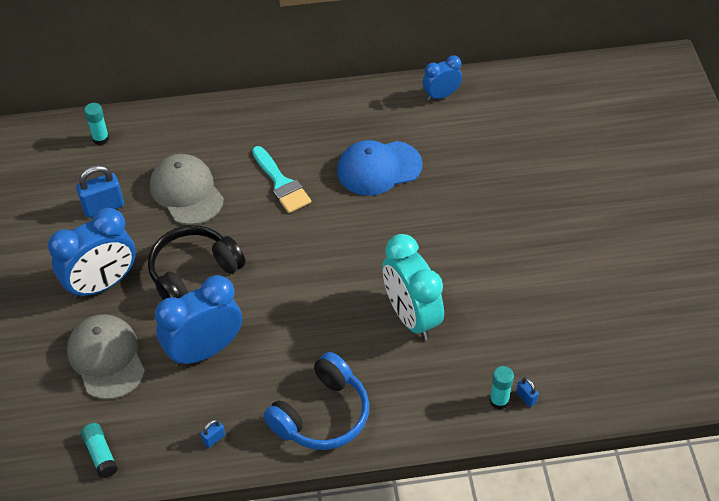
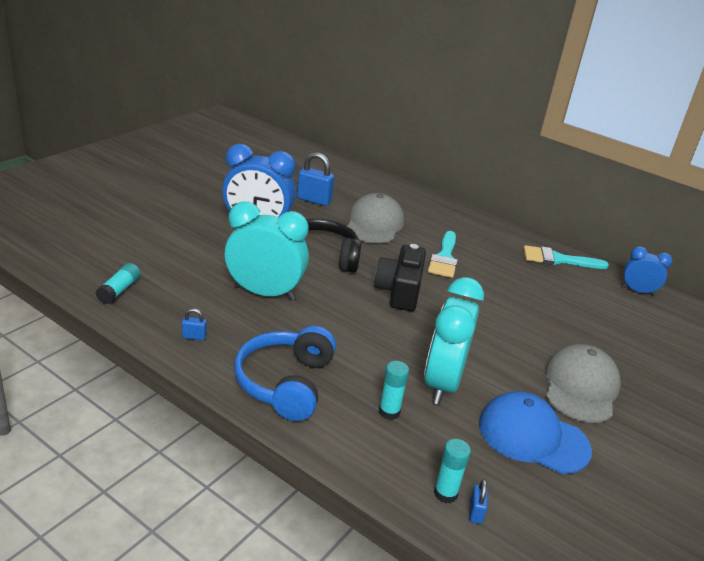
camera: 40 degrees right, 20 degrees down
(101, 139) = (358, 177): turquoise glue stick -> turquoise glue stick (389, 412)
(106, 358) = (202, 255): grey cap -> grey cap (580, 387)
(204, 350) = (264, 293): blue clock -> turquoise clock
(291, 253) = (399, 291): none -> black camera
(322, 415) = (285, 383): blue headphones -> blue headphones turned 105 degrees clockwise
(358, 107) = (557, 259): none -> turquoise brush
(379, 168) = (531, 294): blue cap -> blue cap (533, 436)

